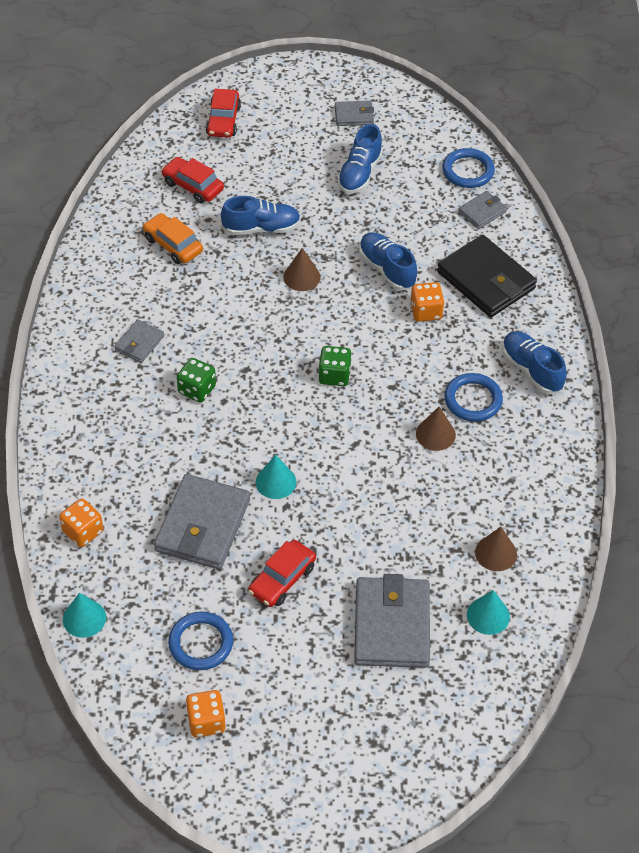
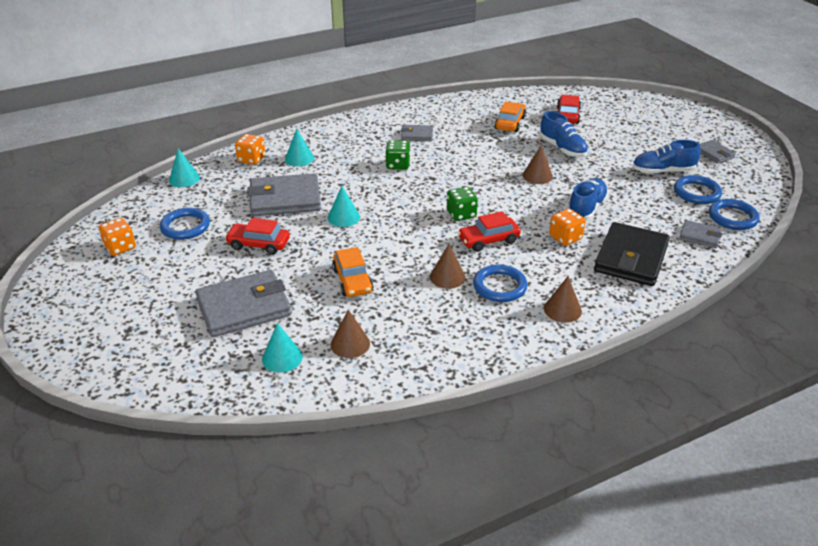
camera: 65 degrees right, 15 degrees down
(115, 481) = (299, 158): none -> turquoise cone
(223, 120) = (637, 109): red car -> red car (488, 240)
(398, 515) = (352, 280): none -> orange car
(412, 171) = (696, 193): none -> blue ring
(531, 370) = (562, 309): blue shoe -> brown cone

